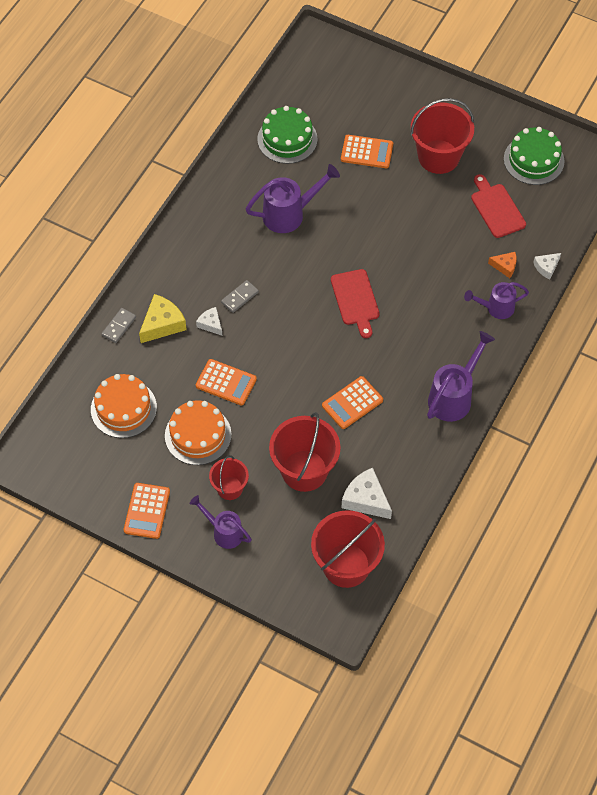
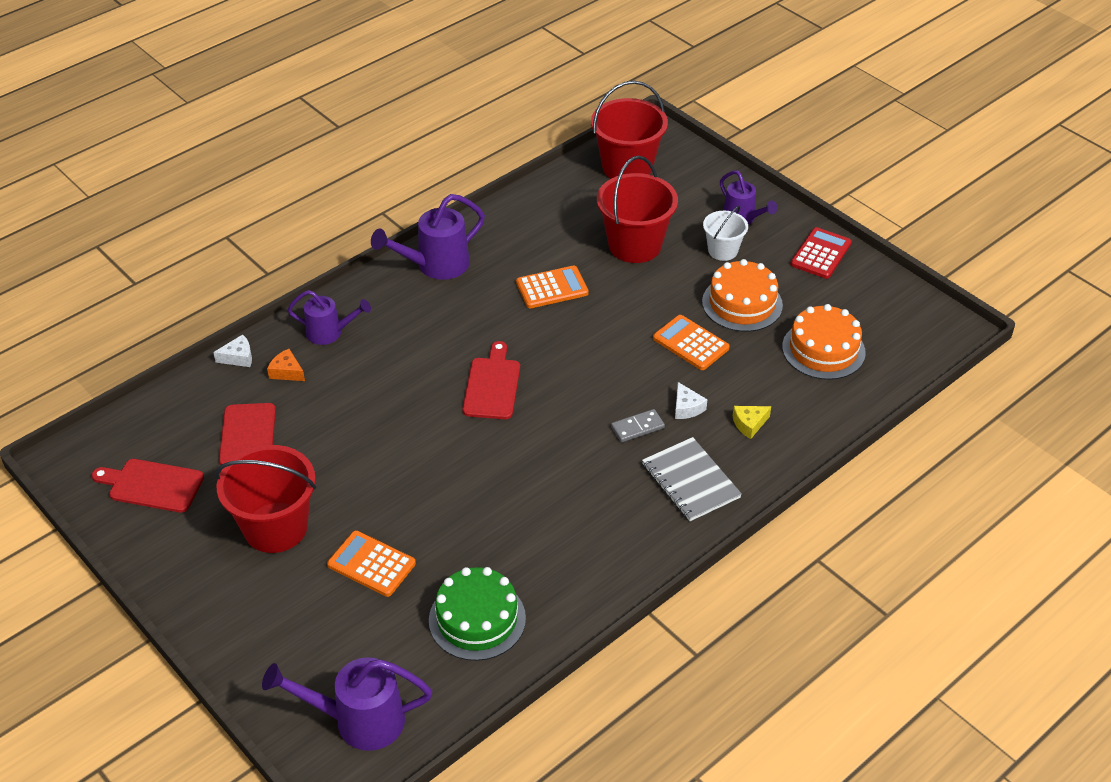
camera: 160 degrees left, 15 degrees down
(119, 326) = (807, 436): grey domino -> none
(147, 511) = (821, 254): orange calculator -> red calculator
(162, 324) = (749, 424): yellow cheese -> yellow cheese, size x0.58
(189, 267) = (691, 481): none -> grey notebook
(230, 488) = (722, 250): red bucket -> white bucket
(289, 214) = (526, 510): purple watering can -> purple watering can (359, 720)
(366, 499) = (581, 208): white cheese -> none
(533, 160) = (152, 485): green cake -> red cutting board

